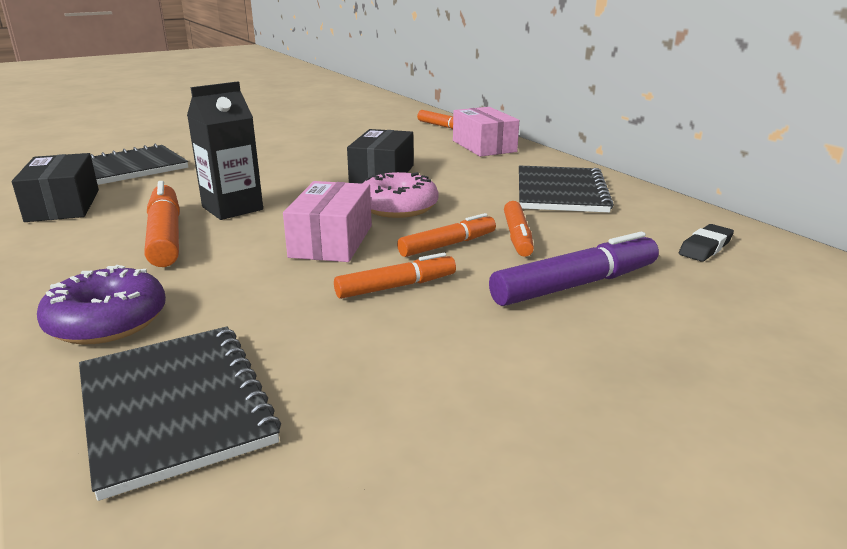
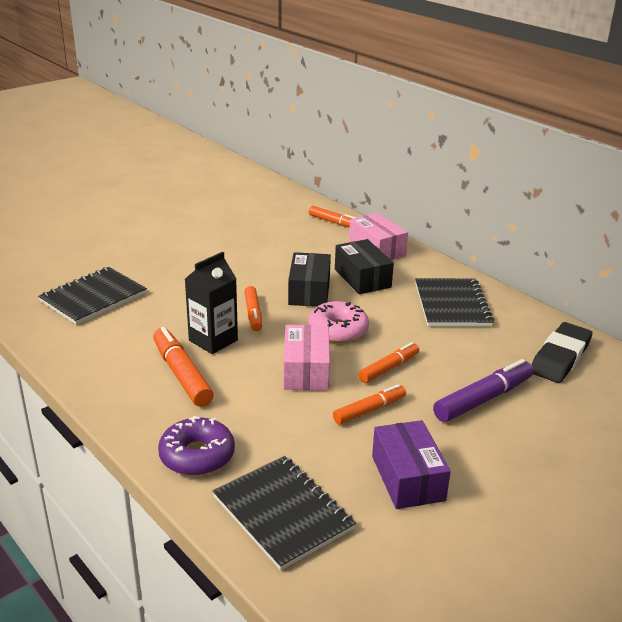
camera: 10 degrees left, 5 degrees up
(63, 205) = (76, 346): black box -> black box (362, 278)
(413, 374) = (407, 478): none -> purple box
(517, 236) = (434, 356): orange marker -> orange marker (253, 313)
(705, 247) = (560, 357): black eraser -> black eraser, size x1.82

